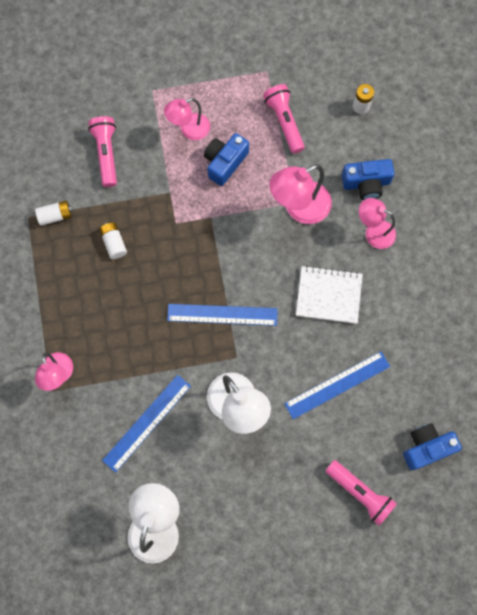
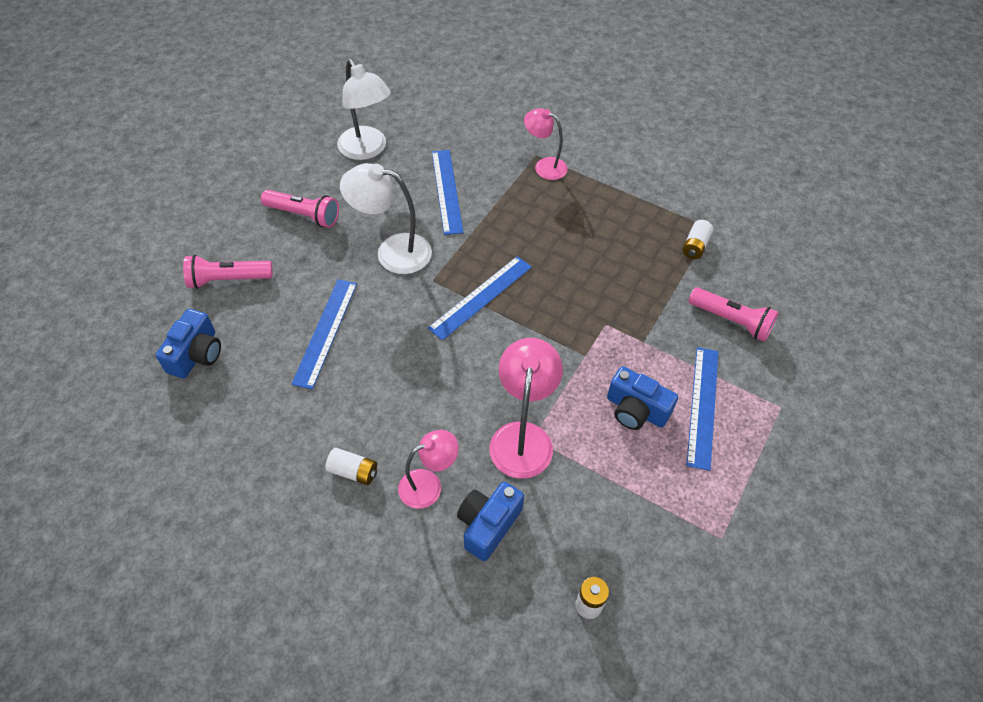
camera: 130 degrees right, 20 degrees down
(114, 243) = (628, 268): white battery -> white battery (353, 471)
(189, 130) = (703, 406): pink lamp -> blue ruler
(225, 162) = (636, 410): blue camera -> blue camera turned 135 degrees clockwise
(284, 122) = (637, 503): pink flashlight -> pink flashlight (304, 215)
(328, 295) = (409, 390): white notebook -> none

